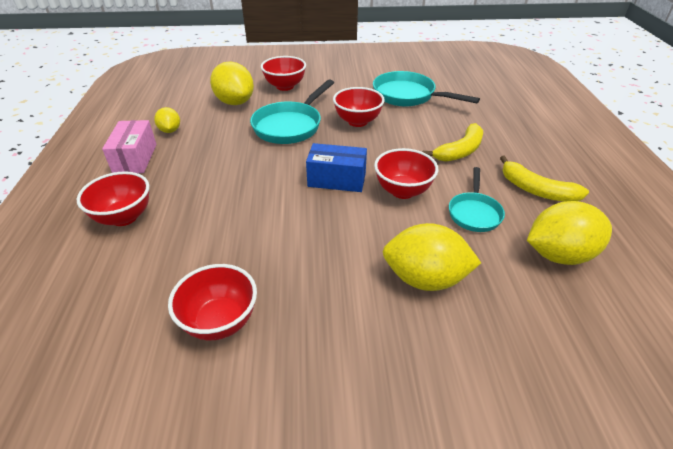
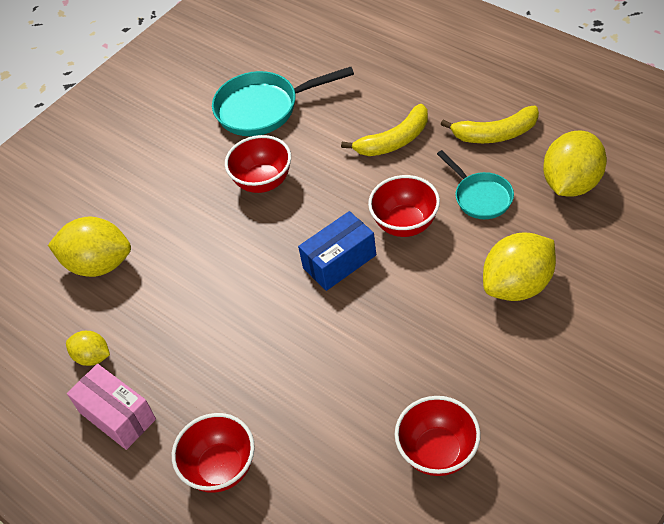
camera: 40 degrees left, 10 degrees up
(285, 86) = (119, 198): red bowl -> none
(290, 126) = (207, 242): turquoise pan -> none
(460, 151) = (394, 140): yellow banana -> yellow banana turned 60 degrees clockwise

